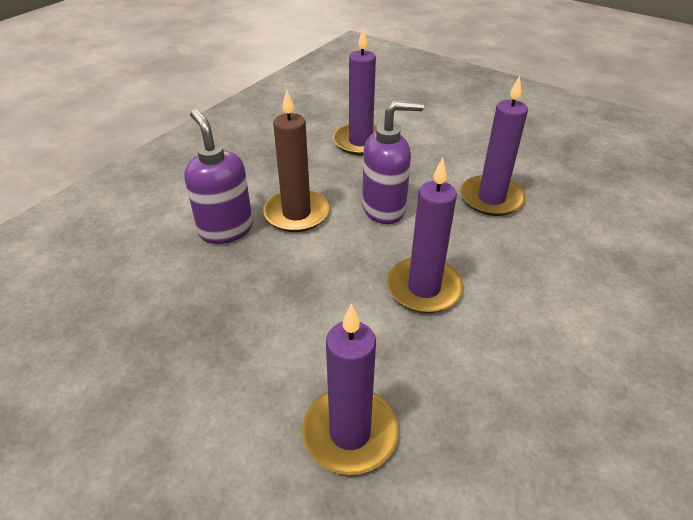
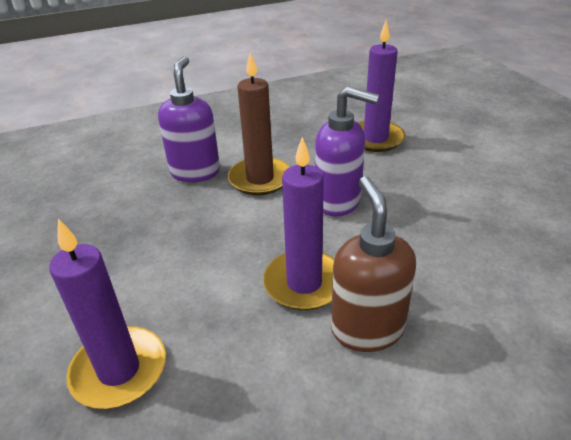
camera: 35 degrees right, 5 degrees down
(491, 198) = (459, 230): purple candle -> none
(500, 301) = (367, 329): none -> brown soap dispenser

